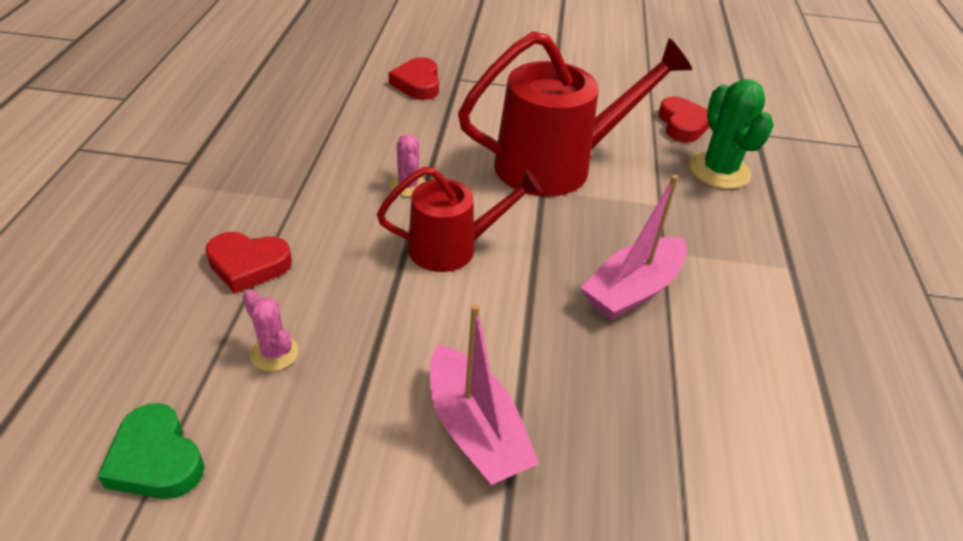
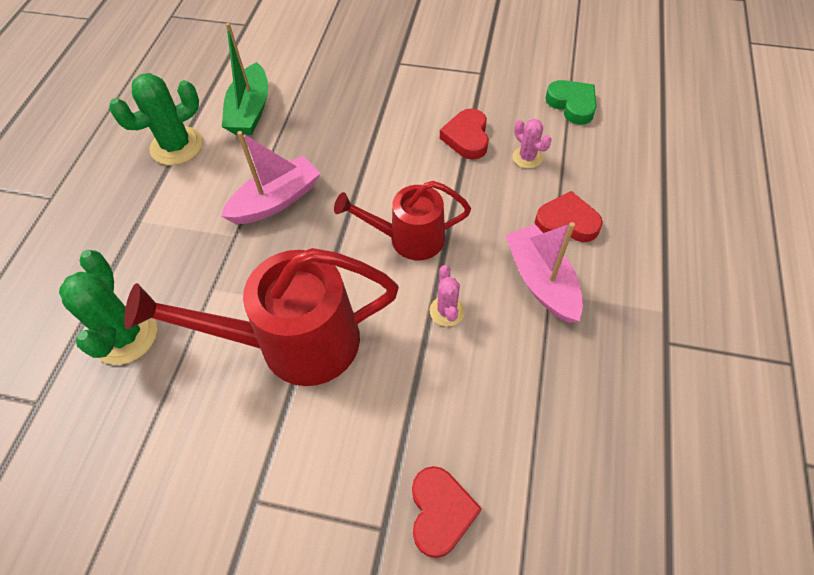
camera: 170 degrees left, 15 degrees up
(475, 430) = (403, 115): pink boat -> pink boat (541, 281)
(682, 124) = (117, 420): red heart -> red heart (467, 138)
(747, 435) = (250, 111): none -> green boat
(821, 367) = (177, 146): none -> green cactus

